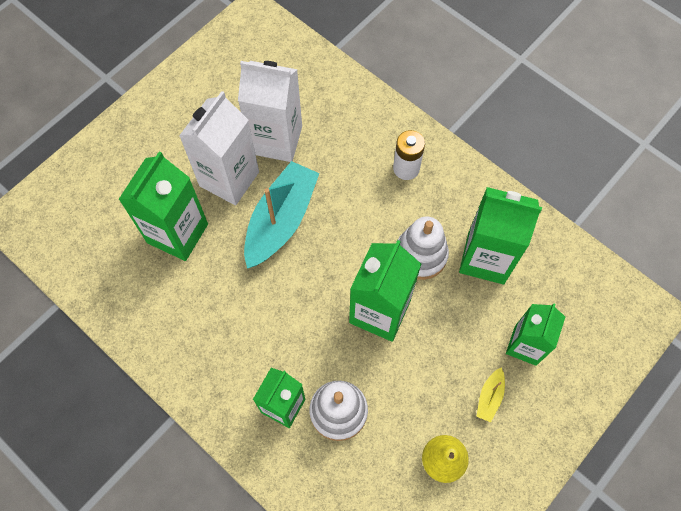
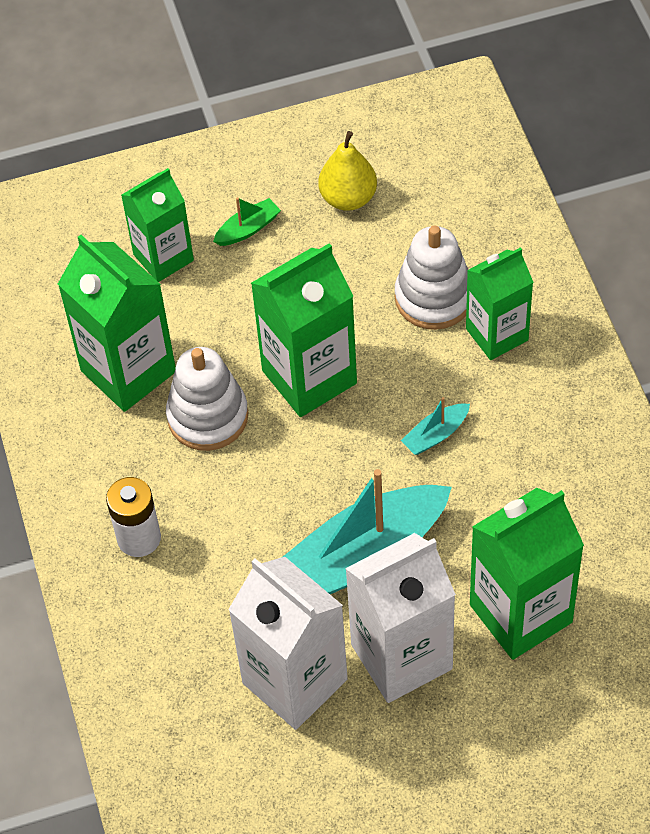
camera: 145 degrees left, 10 degrees down
(282, 314) = (435, 435): none -> turquoise boat
(489, 397) = (248, 229): yellow boat -> green boat

